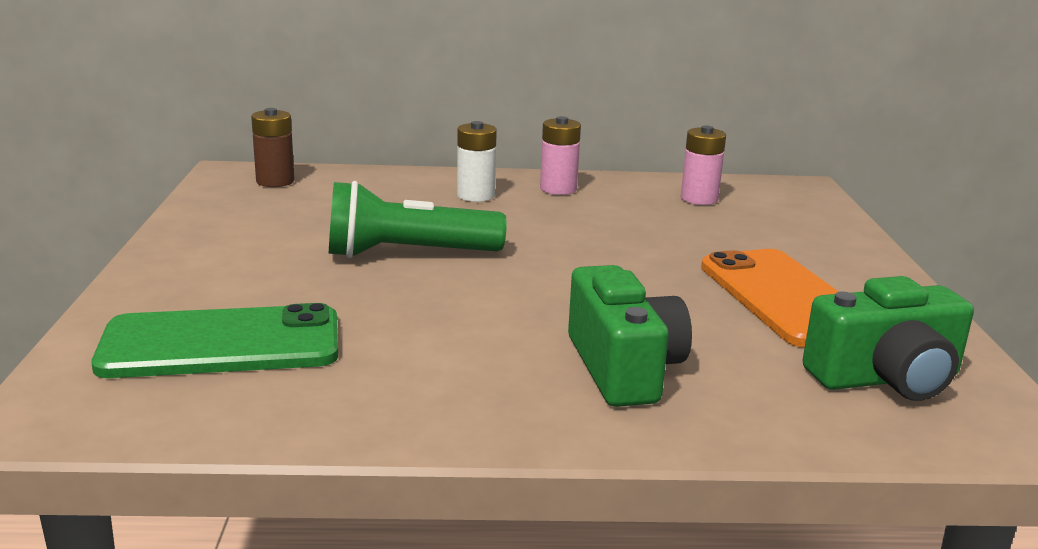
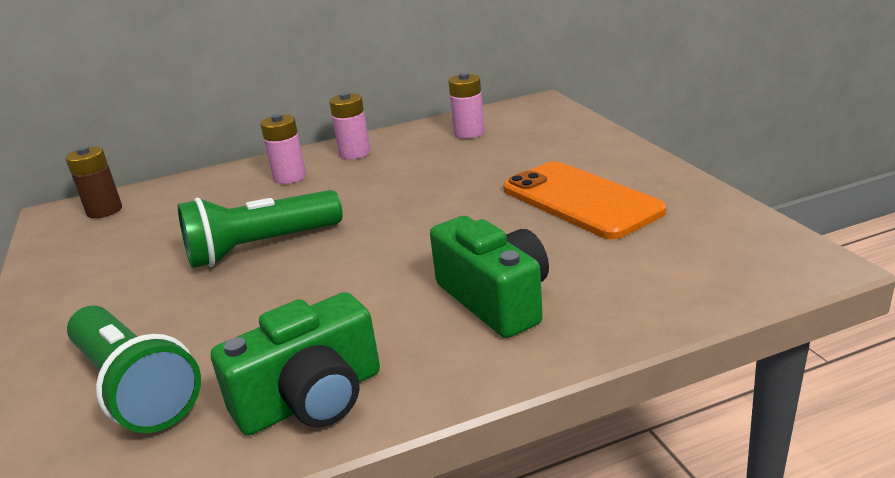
camera: 15 degrees left, 5 degrees up
(221, 344) = (135, 388): green phone -> green flashlight
(475, 195) = (290, 177): white battery -> pink battery
(886, 379) = (691, 247): green camera -> green camera (311, 399)

